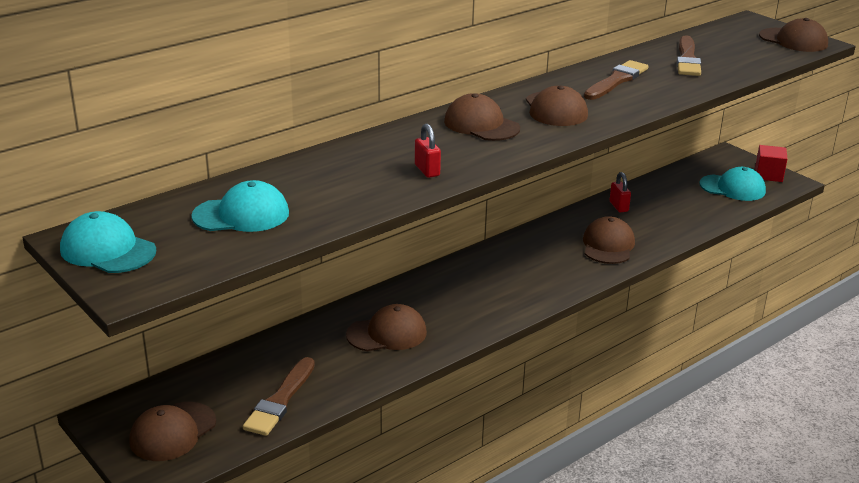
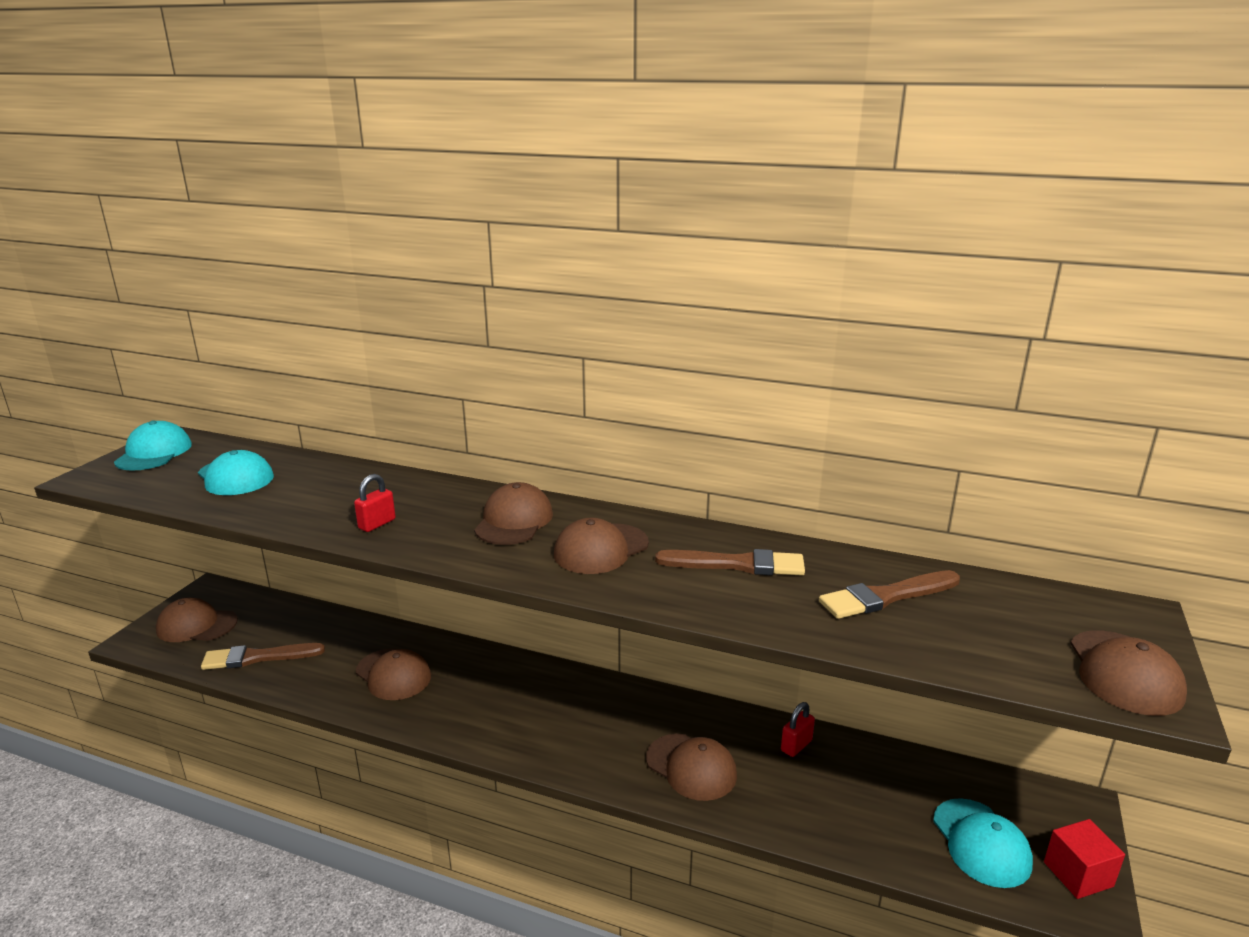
camera: 60 degrees right, 5 degrees down
(608, 245) = (691, 767): brown cap -> brown cap turned 60 degrees clockwise

